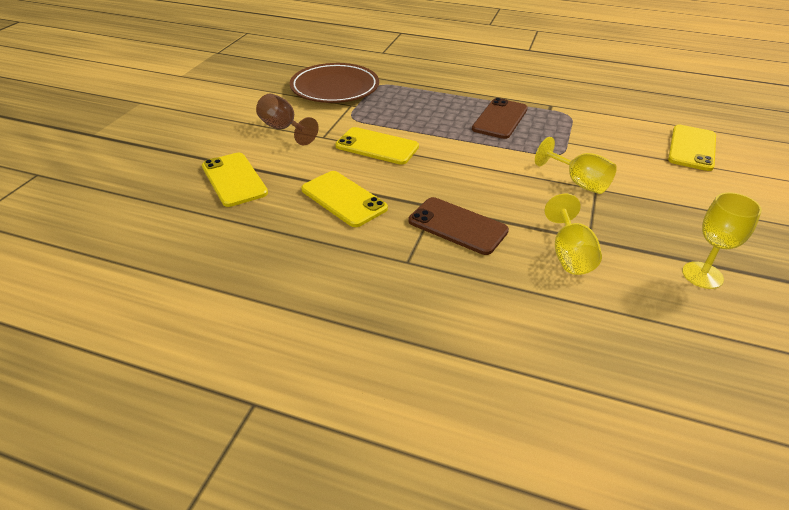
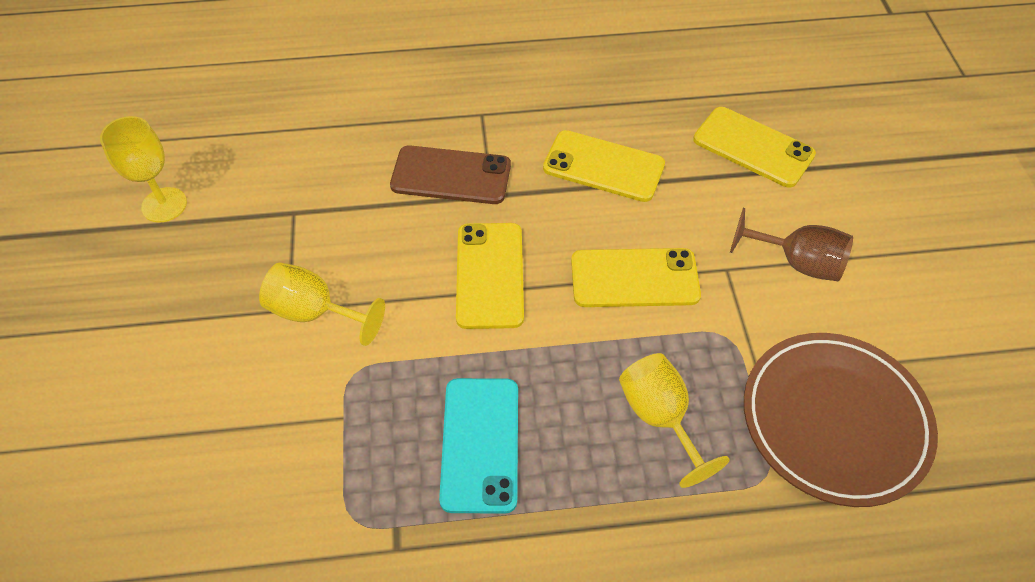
camera: 155 degrees right, 15 degrees up
(500, 119) = (480, 444): brown phone -> turquoise phone
(569, 254) = (314, 181): yellow goblet -> yellow goblet (660, 417)
(692, 148) = (116, 493): yellow phone -> yellow phone (489, 275)

